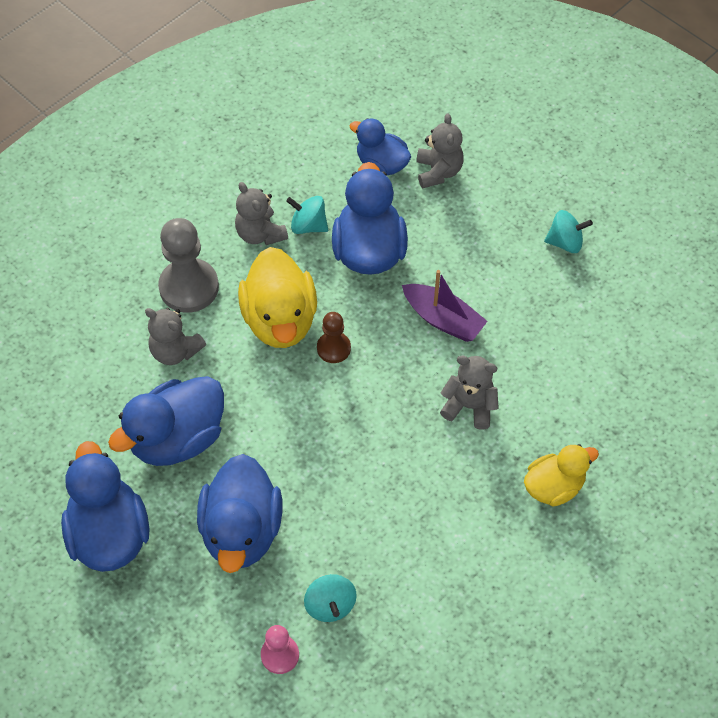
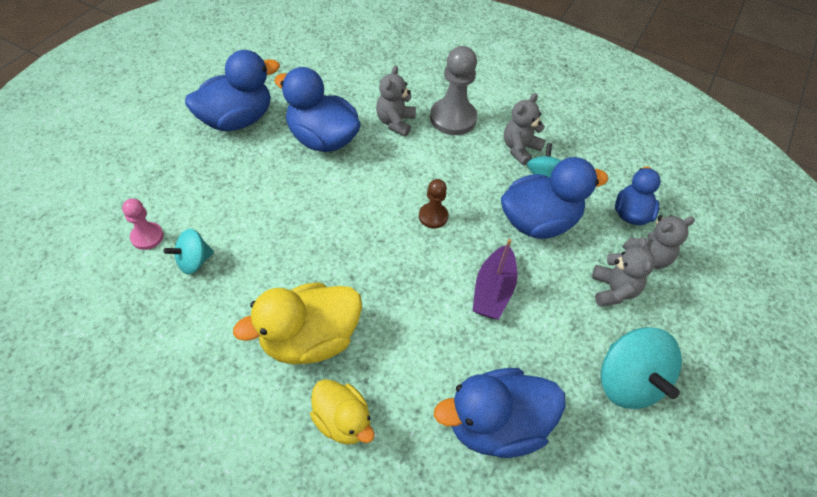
camera: 70 degrees right, 5 degrees down
(242, 530) = (252, 191): blue duck -> blue duck (496, 425)
(280, 320) = (446, 177): yellow duck -> yellow duck (309, 339)
(469, 406) = (409, 329): grey teddy bear -> grey teddy bear (613, 290)
(565, 242) = (628, 381): turquoise spinning top -> turquoise spinning top, size x1.76

